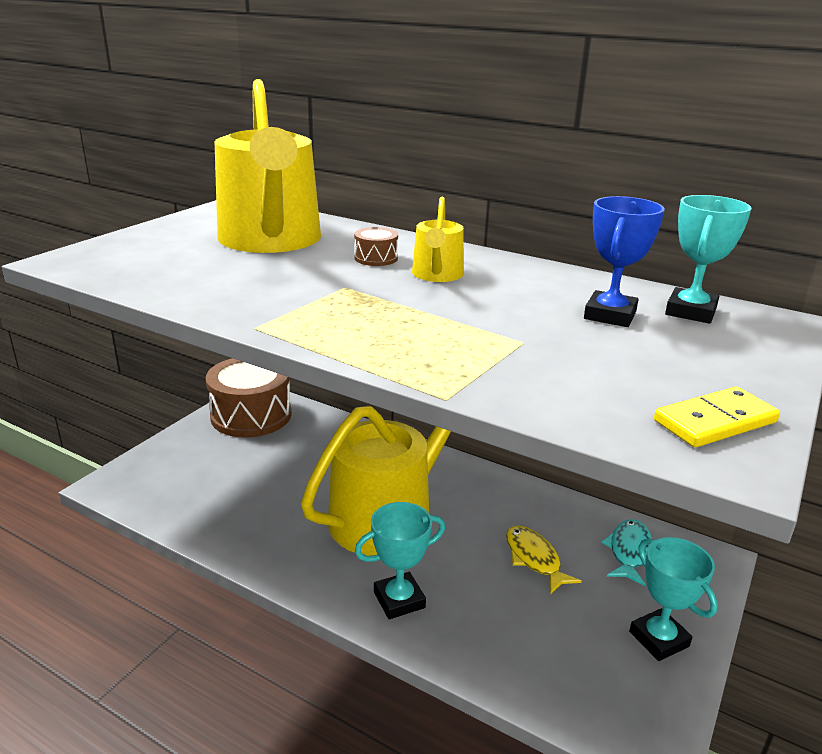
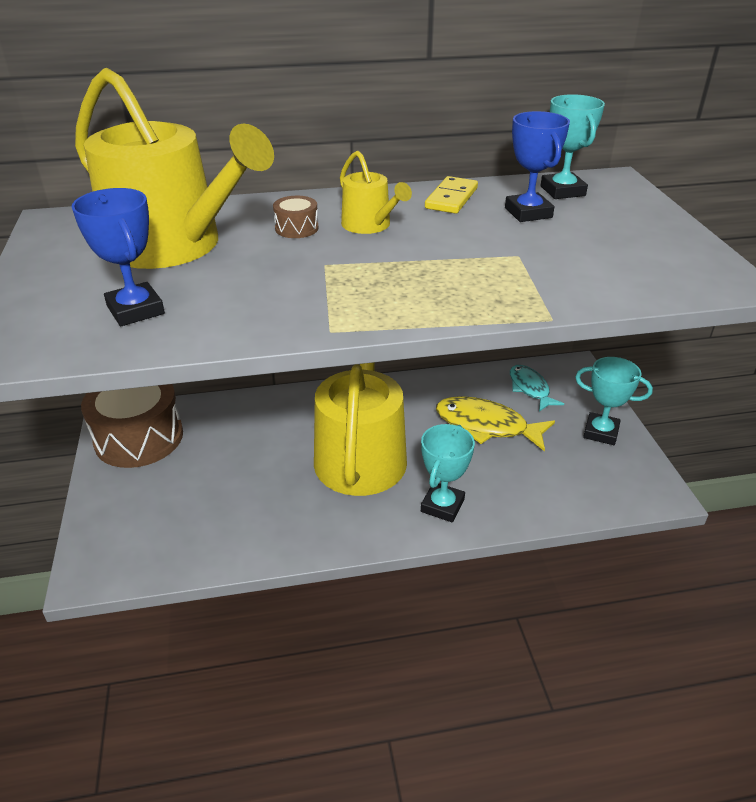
camera: 40 degrees left, 10 degrees up
(171, 267) = (135, 310): none -> blue trophy
(534, 559) = (486, 426): yellow fish -> yellow fish, size x1.53
(715, 422) = (690, 262): yellow domino -> yellow domino (451, 198)

